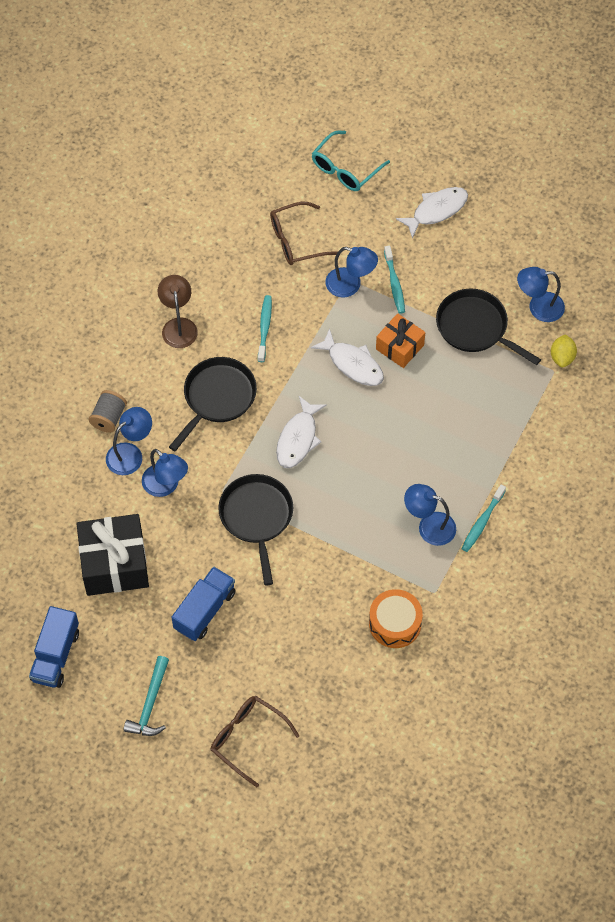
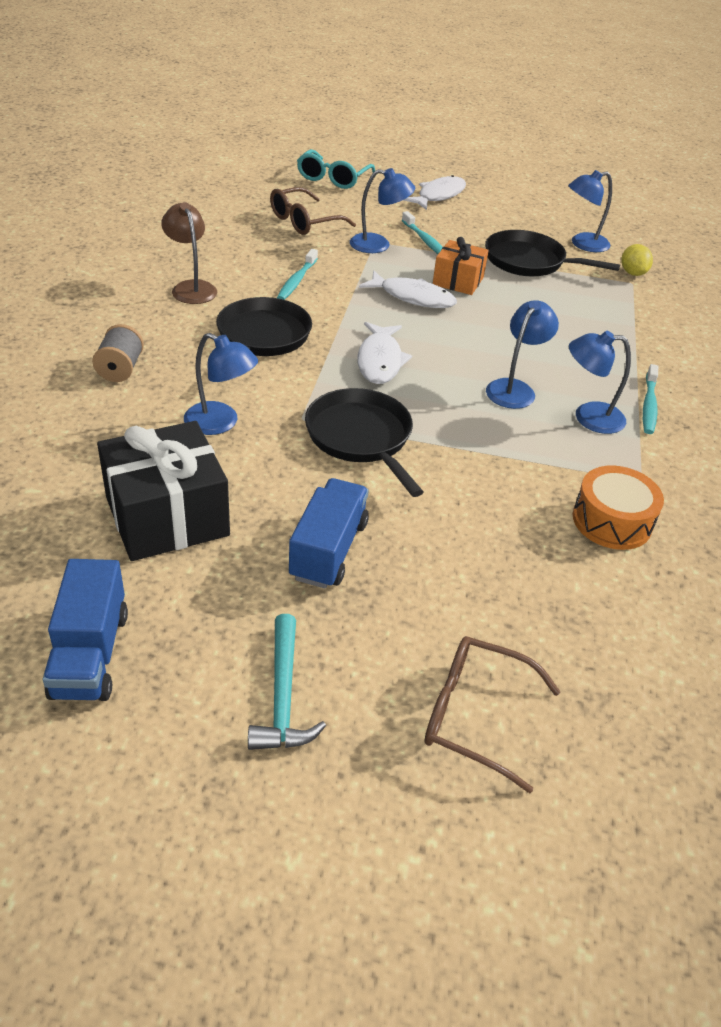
camera: 20 degrees left, 20 degrees down
(130, 454) = (160, 398): blue lamp -> blue lamp (514, 388)
(265, 328) = (297, 280): turquoise toothbrush -> turquoise toothbrush turned 150 degrees counterclockwise

